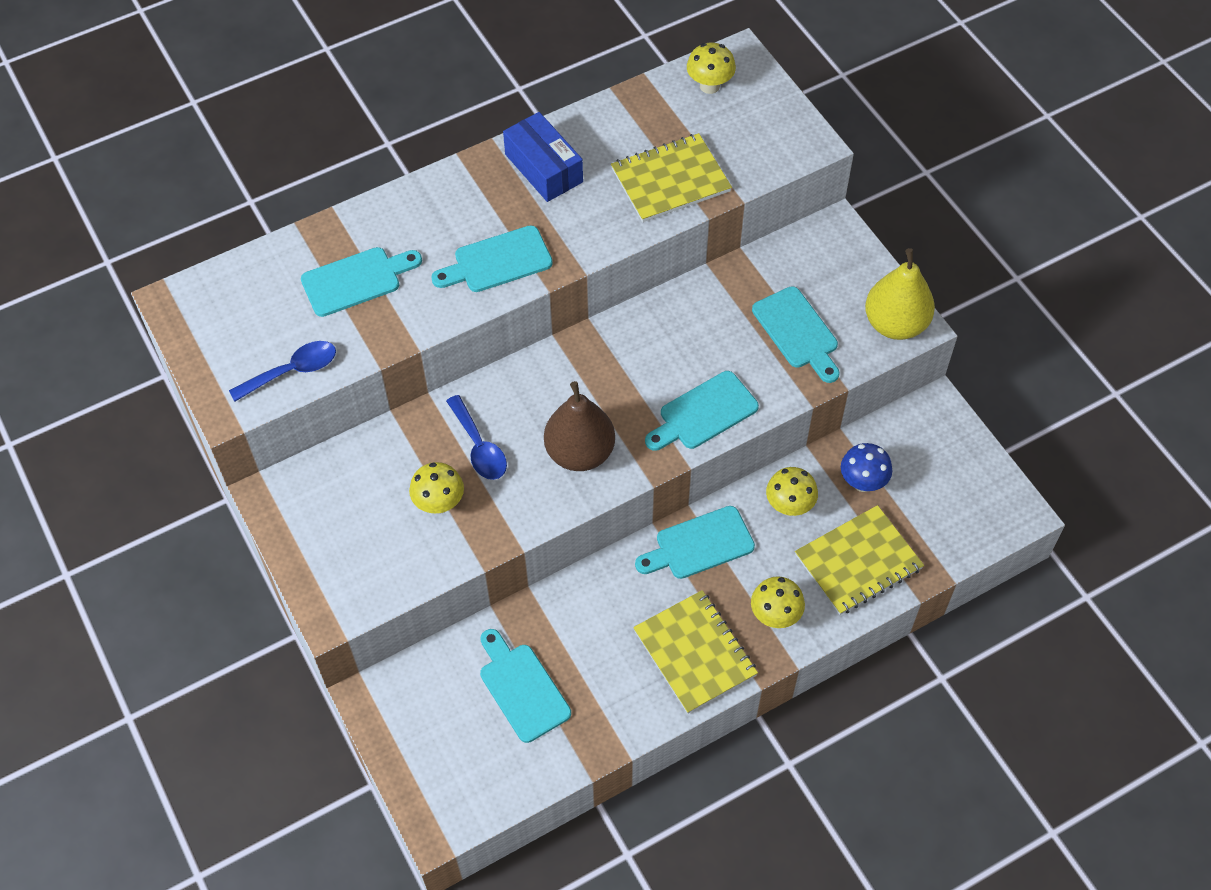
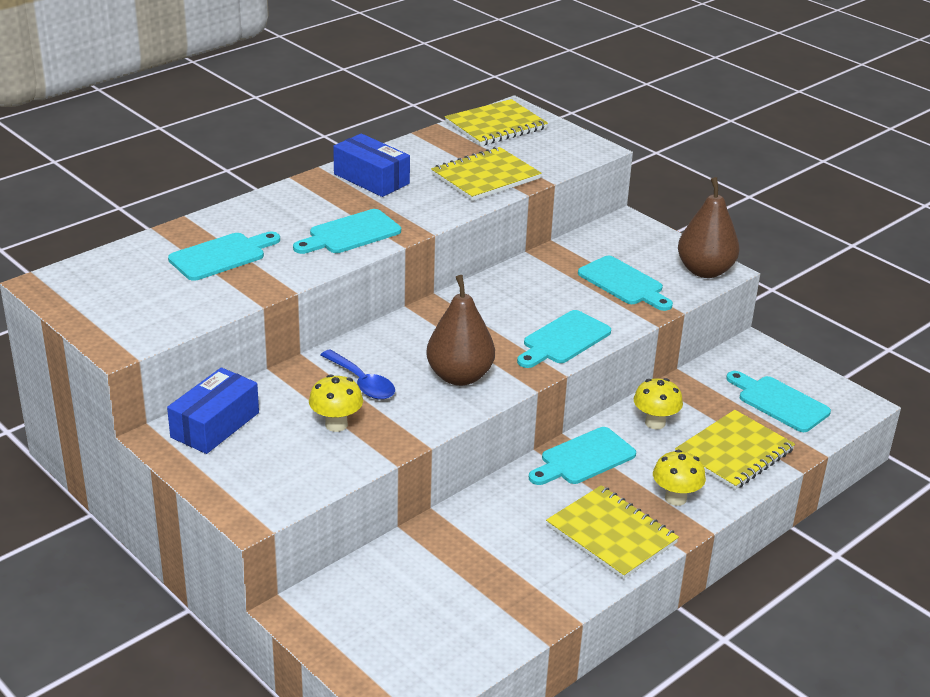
camera: 15 degrees left, 25 degrees down
(292, 371) = (176, 316): blue spoon -> none
(322, 485) = (215, 425): none -> blue box
(522, 688) = (451, 583): turquoise cutting board -> turquoise cutting board (779, 402)
(709, 86) = (496, 125): yellow mushroom -> yellow notebook
(862, 482) = (713, 400): blue mushroom -> none
(895, 324) = (705, 271): yellow pear -> brown pear

